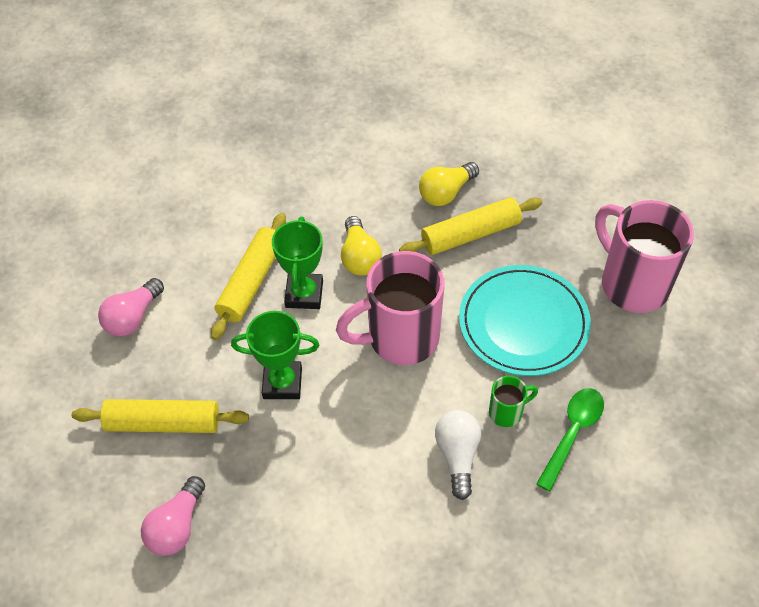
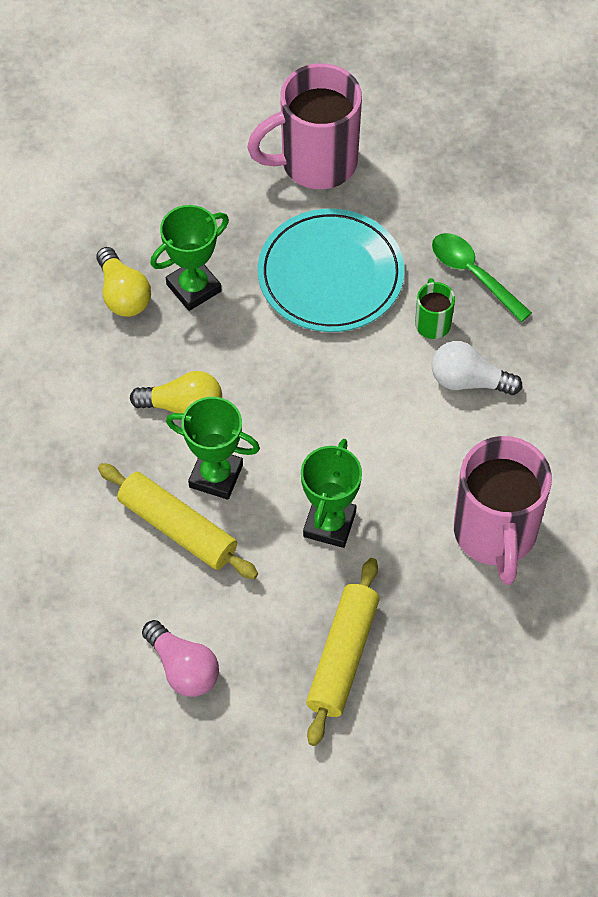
camera: 75 degrees left, 5 degrees up
(177, 526) = (474, 662): pink light bulb -> none
(400, 338) = (310, 394): pink mug -> pink mug (495, 534)
(470, 234) = (193, 288): yellow rolling pin -> green trophy

